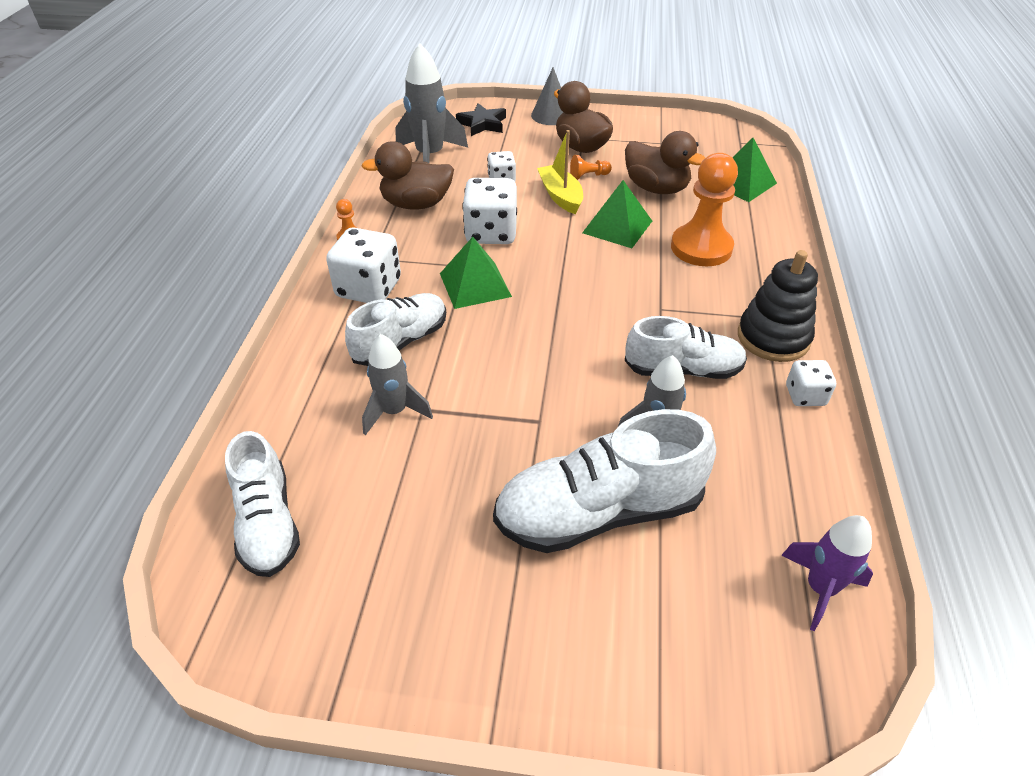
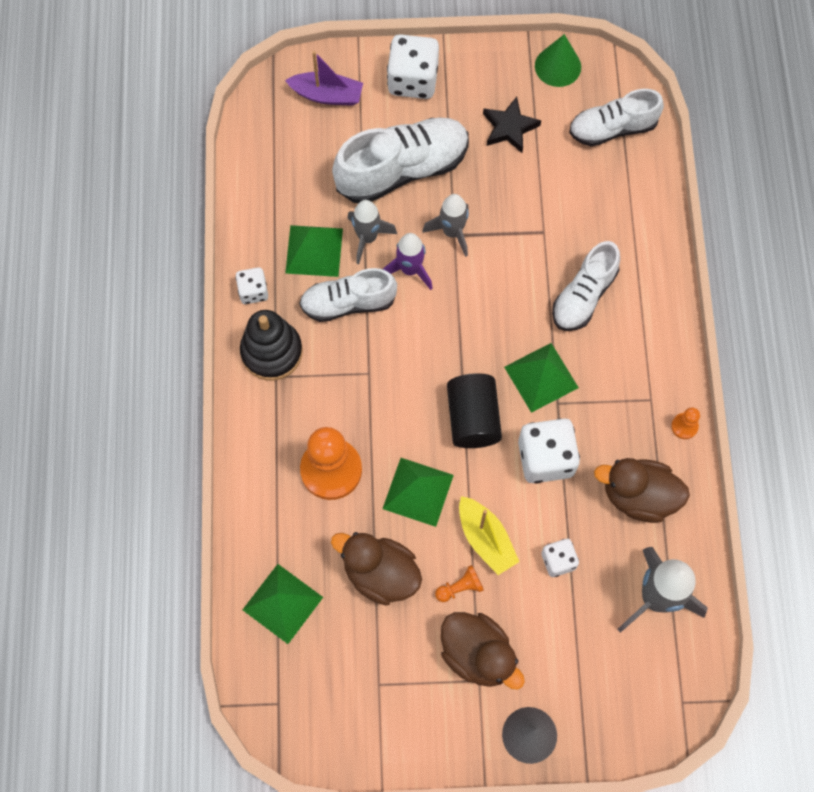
camera: 170 degrees right, 25 degrees up
(267, 523) = (612, 128): white shoe -> white shoe turned 75 degrees counterclockwise
(303, 641) = (558, 66): none -> green cone
(369, 288) = (636, 355): white dice -> white dice (413, 80)
(394, 412) = (563, 226): grey rocket -> grey rocket (452, 232)
(416, 204) = (638, 496): brown duck -> brown duck turned 150 degrees counterclockwise
(482, 124) = (614, 693): black star -> black star (509, 128)
(554, 265) = (472, 418): none -> black cylinder
(718, 654) = (327, 95): none -> purple boat
(729, 428) = (314, 250): none -> green pyramid
(820, 588) = (265, 141): purple rocket -> purple rocket (410, 270)

